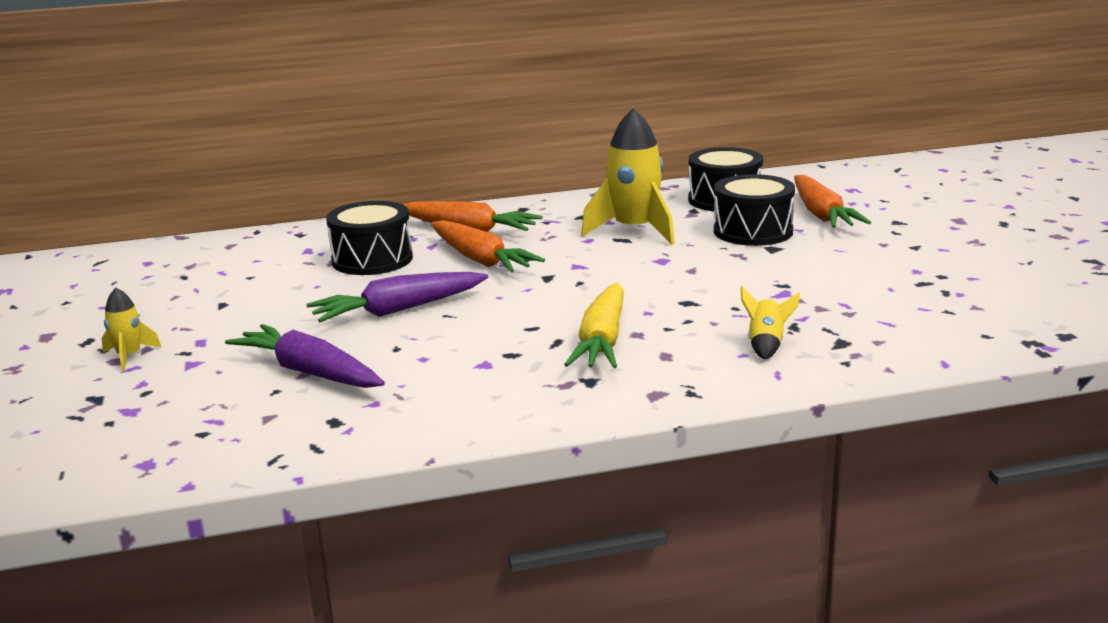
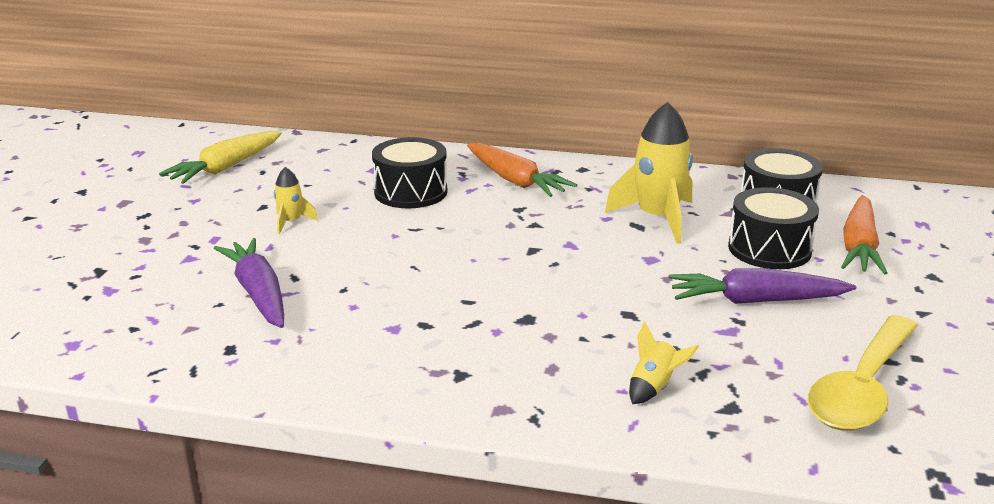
camera: 25 degrees right, 5 degrees up
(129, 356) = (156, 238): yellow rocket -> yellow rocket (291, 222)
(398, 310) = (381, 250): purple carrot -> purple carrot (755, 301)
(480, 260) = (495, 215): orange carrot -> none
(602, 341) = (512, 334): yellow carrot -> yellow carrot (226, 167)
(924, 305) = (862, 388): none -> yellow spoon

